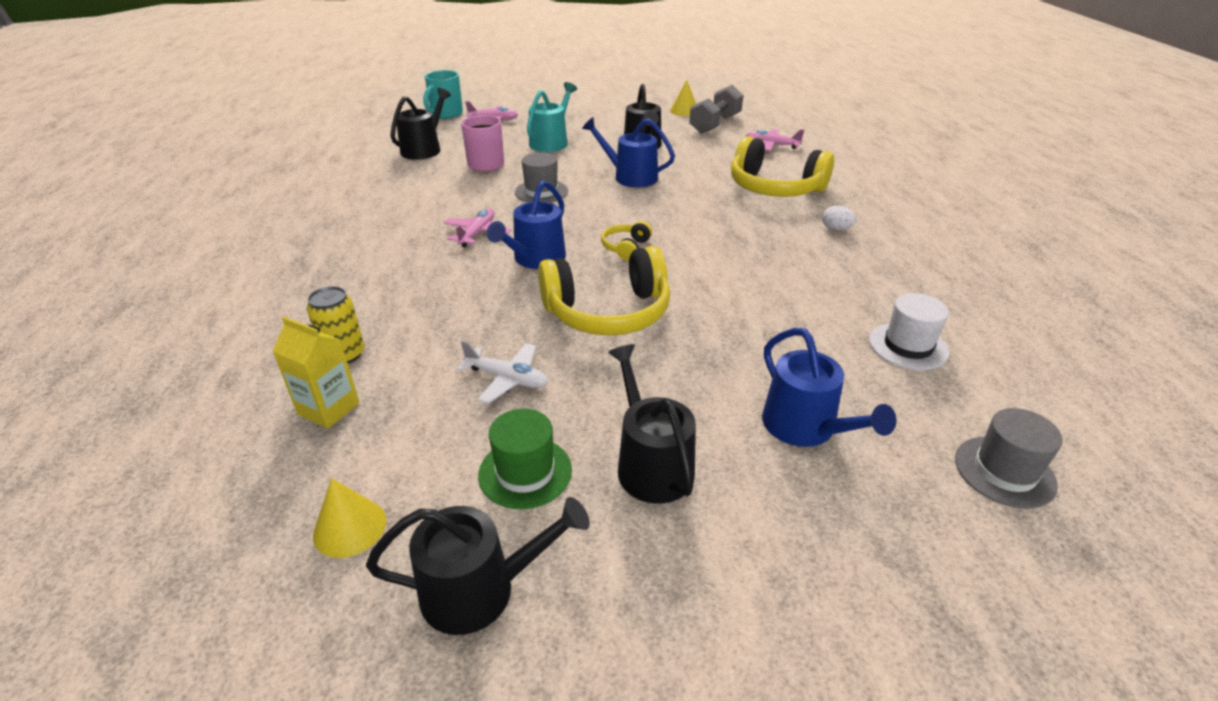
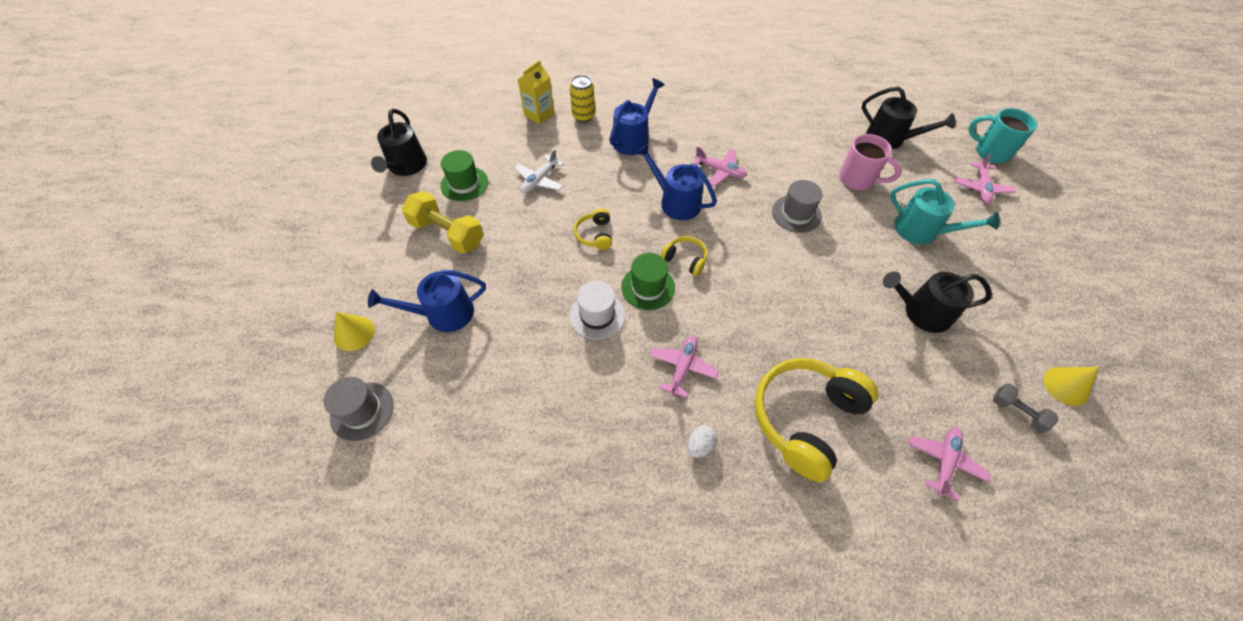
camera: 100 degrees right, 20 degrees up
(350, 527) = (458, 127): yellow cone -> yellow cone (354, 333)
(608, 312) = (595, 235): yellow headphones -> yellow headphones, size x0.46
(630, 177) = (832, 286): blue watering can -> blue watering can (633, 139)
(651, 464) = (447, 233): black watering can -> yellow dumbbell
(676, 267) = (648, 287): none -> green hat
(715, 124) = (1017, 412): grey dumbbell -> grey dumbbell, size x0.54
(764, 241) = (682, 367): none -> pink plane
(908, 346) = (497, 417): white hat -> white hat (597, 315)

